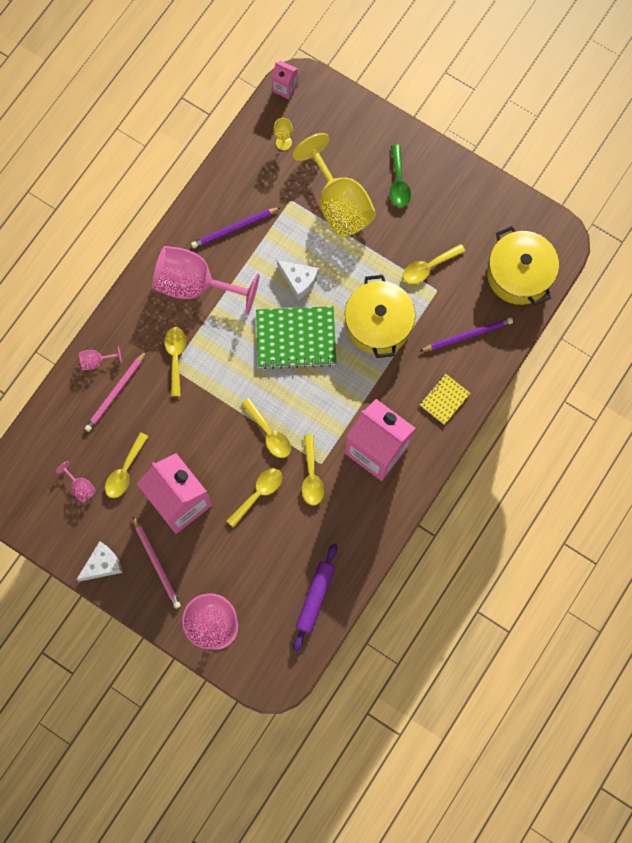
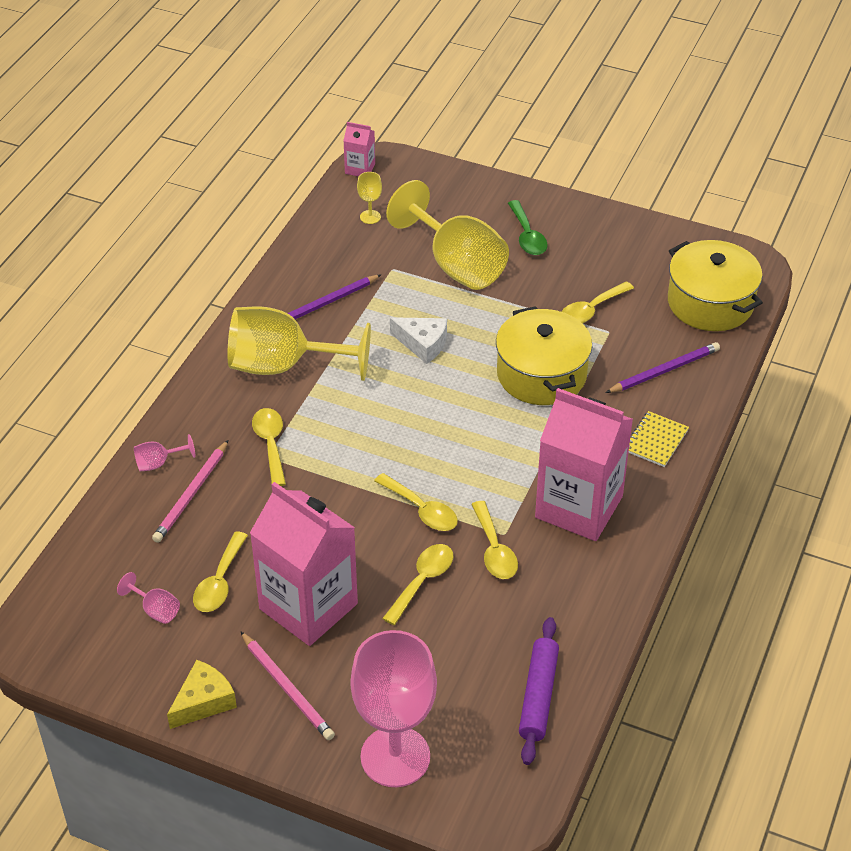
camera: 10 degrees left, 30 degrees down
(102, 564) = (203, 701): white cheese -> yellow cheese
(195, 285) = (283, 366): pink goblet -> yellow goblet
(296, 338) = (433, 403): green notebook -> none

